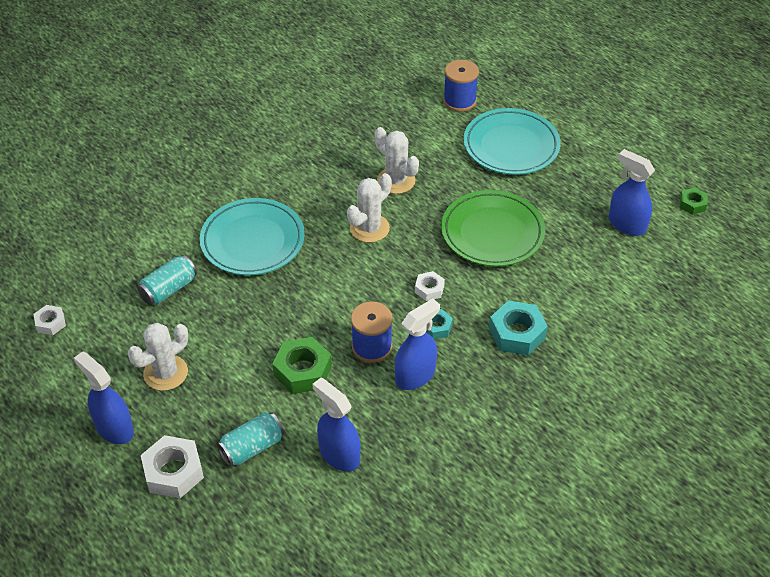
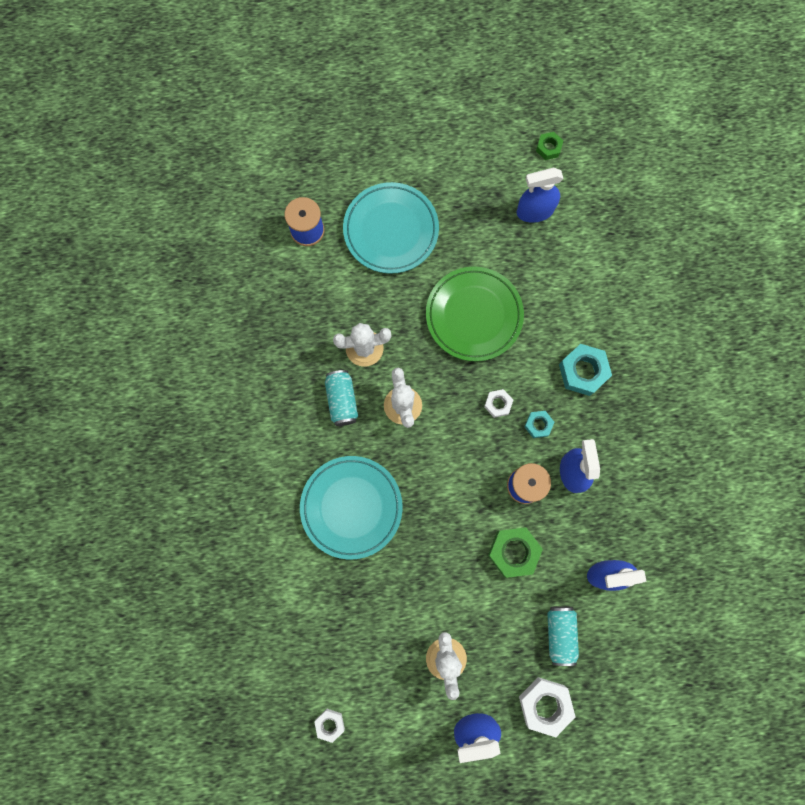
camera: 55 degrees left, 30 degrees up
(169, 289) = (358, 607): turquoise can -> turquoise can (342, 400)

